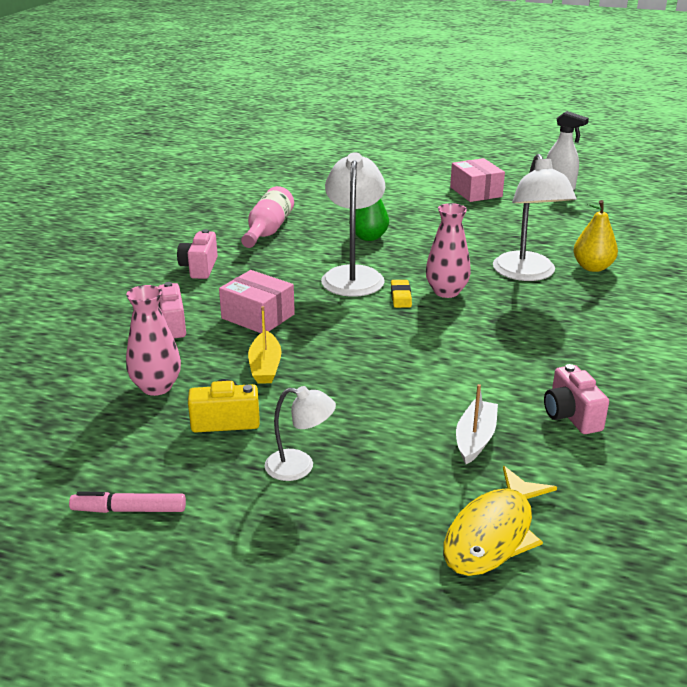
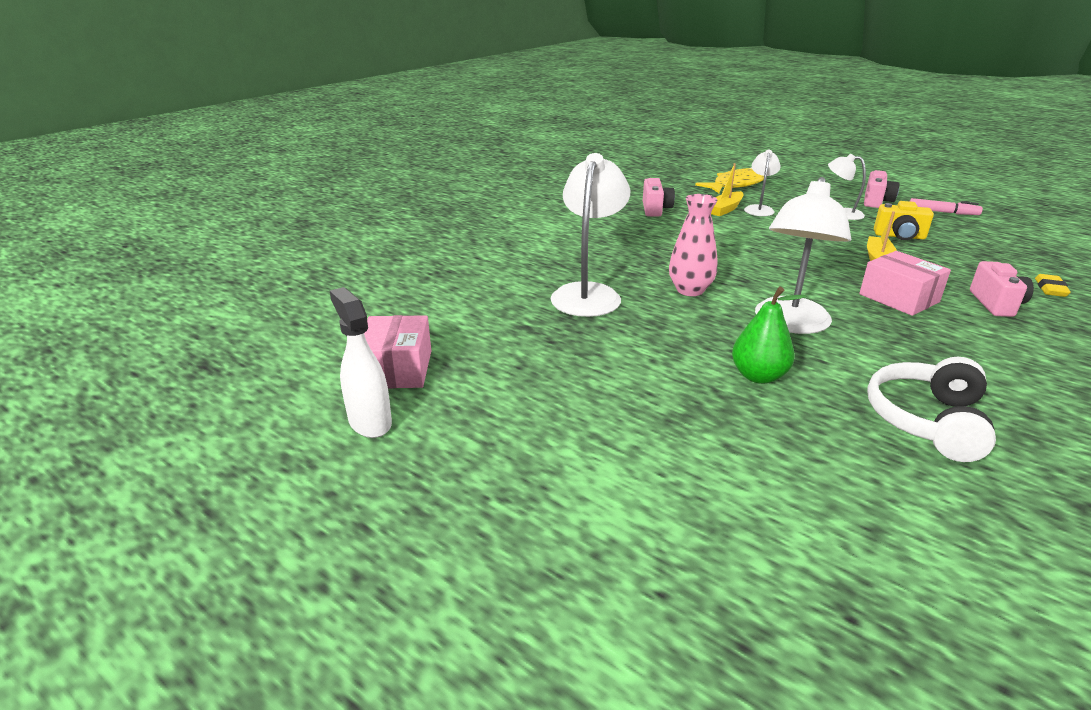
camera: 160 degrees left, 0 degrees up
(156, 387) = (969, 260): pink vase -> none
(199, 268) = (1006, 368): pink camera -> pink camera (876, 202)
(268, 230) = (927, 421): pink bottle -> white headphones
(400, 297) = (741, 293): yellow eraser -> yellow eraser (1050, 289)
(426, 452) = (759, 209): none -> white lamp
(475, 192) = (524, 443): pink box -> pink box (397, 369)
(475, 439) = (725, 209): white boat -> yellow boat
(592, 267) = (512, 288): yellow pear -> none

